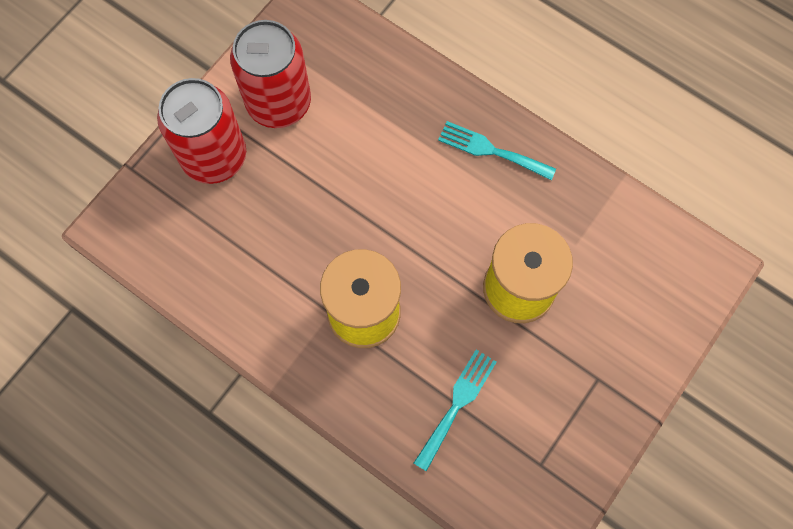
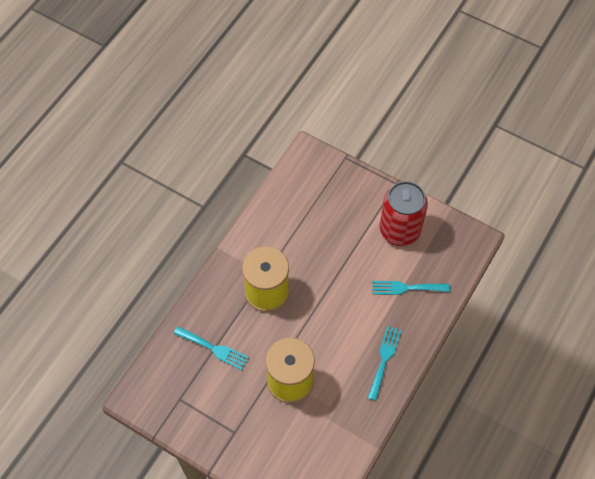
camera: 85 degrees right, 10 degrees down
(214, 157) = (358, 199): red can -> none
(378, 106) = (406, 288): none -> turquoise fork

